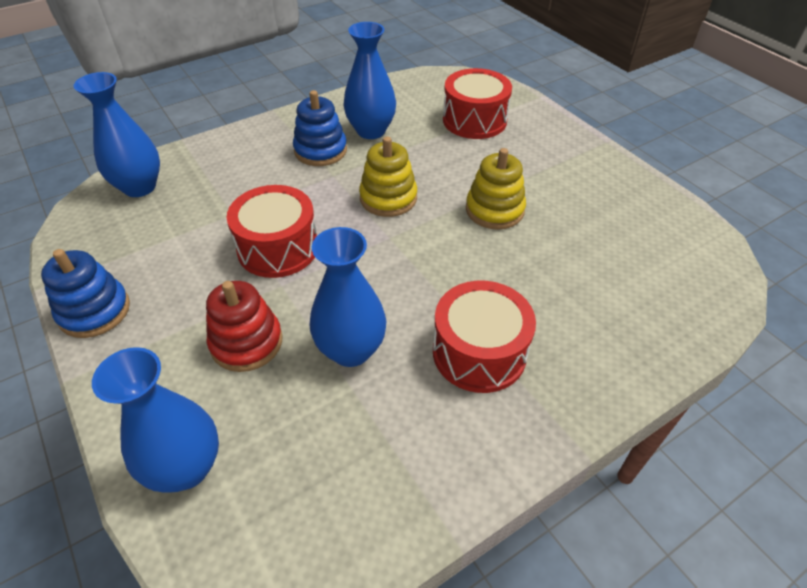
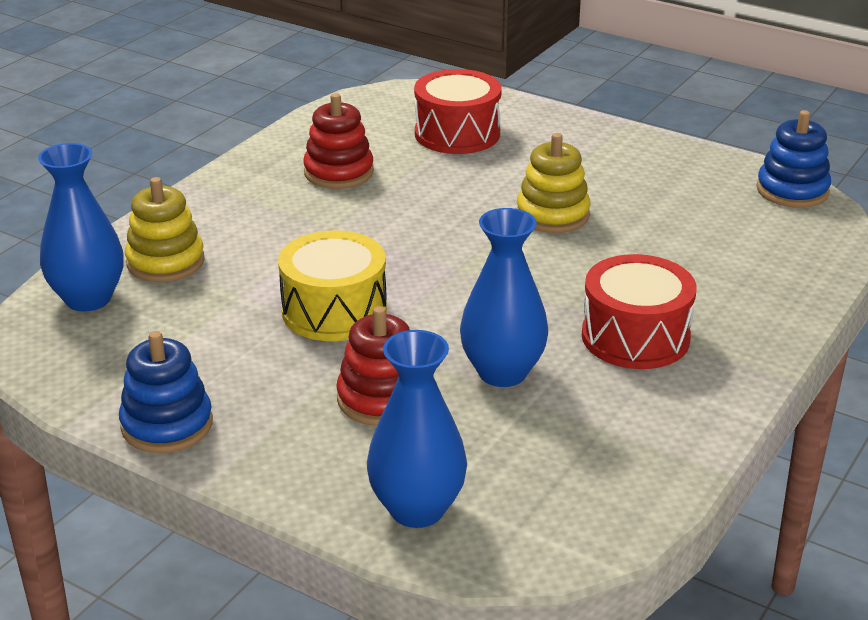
camera: 25 degrees left, 15 degrees down
(278, 248) = (334, 311): red drum -> yellow drum
(320, 150) = (293, 206): blue stacking toy -> blue stacking toy (792, 190)
(371, 131) = (338, 172): blue vase -> red stacking toy
(388, 198) = (422, 233): yellow stacking toy -> yellow stacking toy (165, 262)

